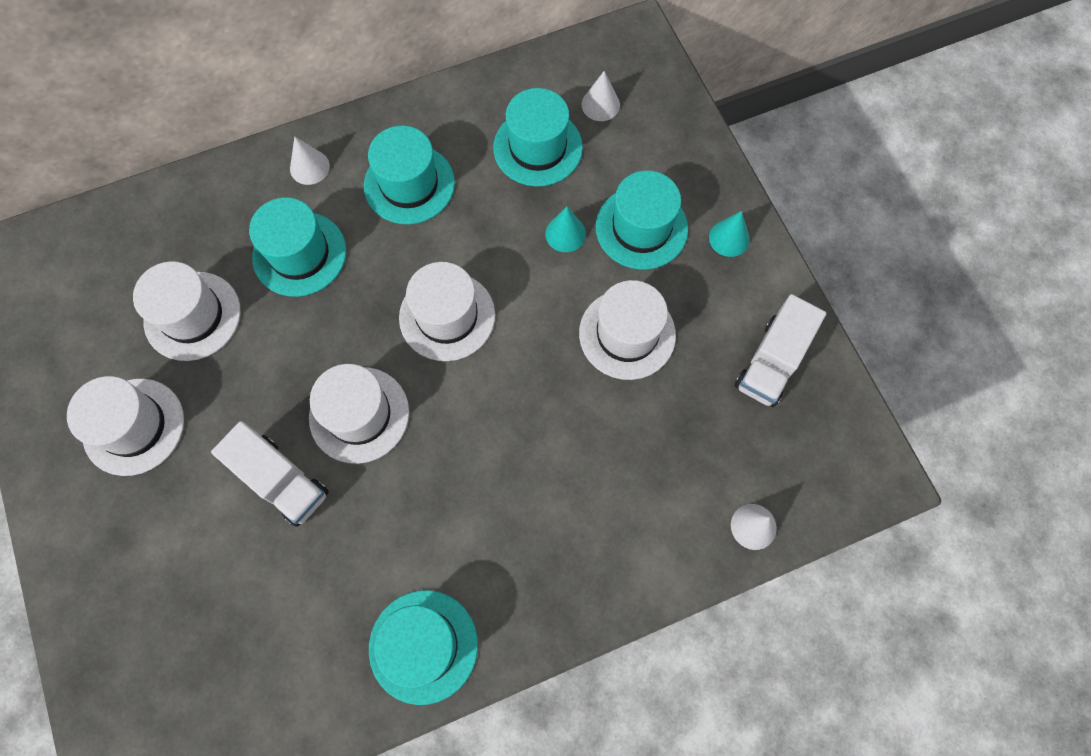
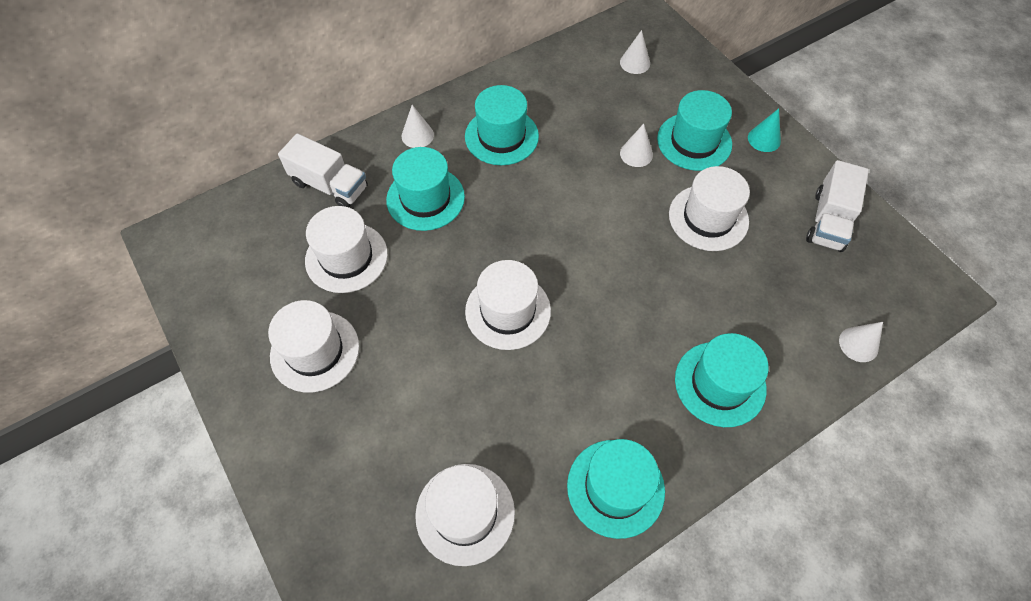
camera: 10 degrees left, 10 degrees down
(281, 480) = (454, 373): white truck -> white truck (330, 185)
(447, 316) = (560, 226): white hat -> white hat (465, 513)
(538, 147) = (595, 97): turquoise hat -> turquoise hat (720, 383)
(565, 233) = (636, 154): turquoise cone -> white cone

